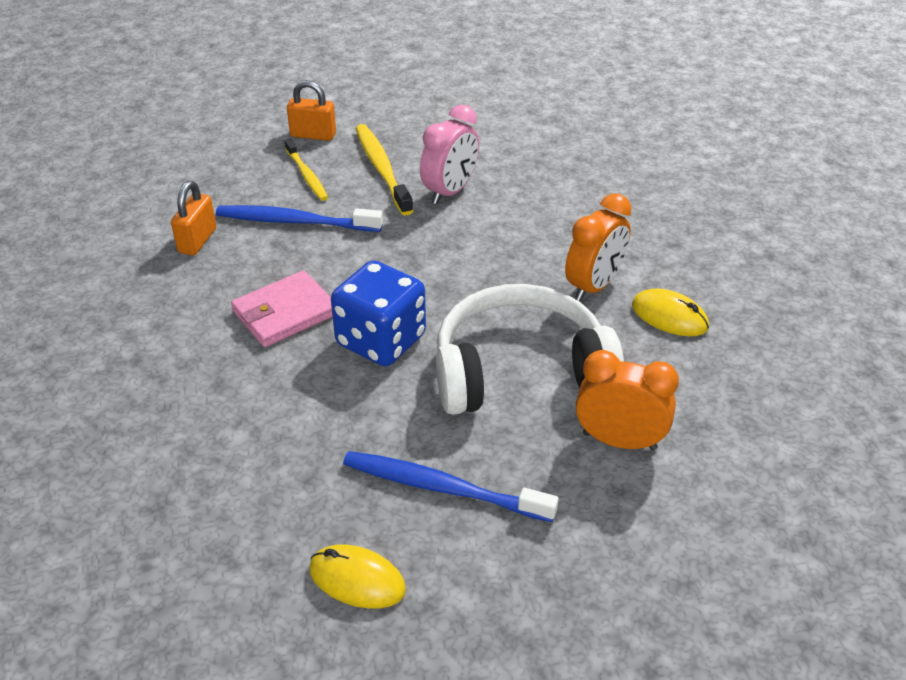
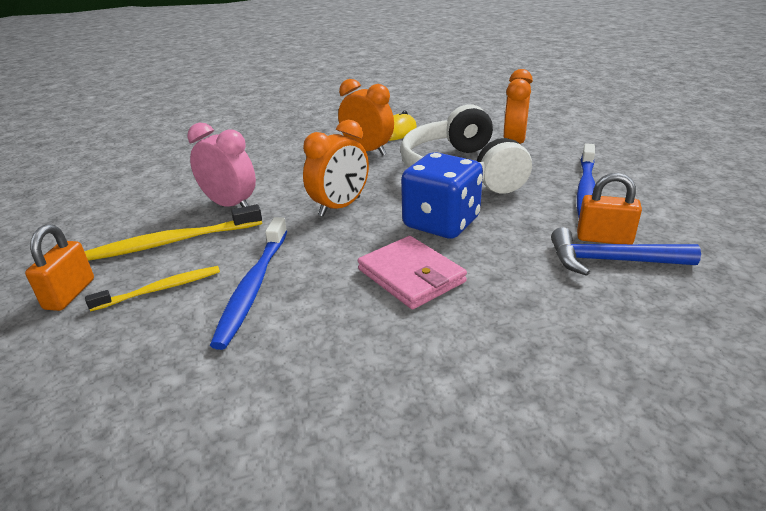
camera: 90 degrees left, 10 degrees down
(197, 240) = (274, 361): orange padlock -> orange padlock (604, 239)
(269, 465) = (611, 261): none -> blue hammer
(357, 579) = (688, 214): yellow mouse -> none
(433, 266) = (340, 207): none -> orange clock

